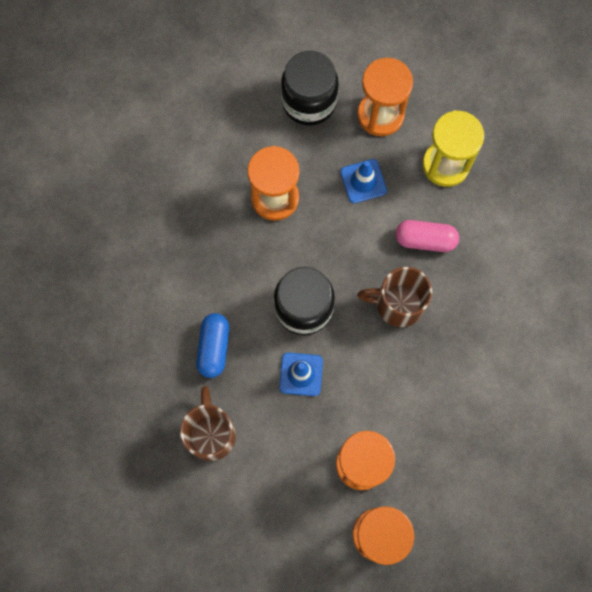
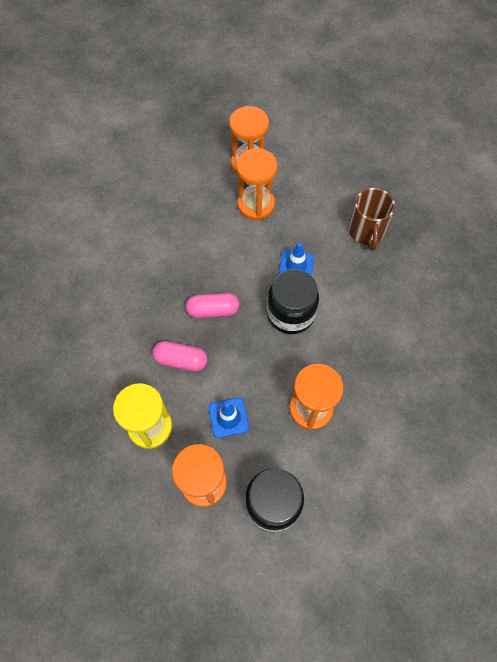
camera: 175 degrees left, 10 degrees down
(214, 348) = (365, 290): blue capsule -> none
(397, 304) = (213, 310): brown mug -> pink capsule

